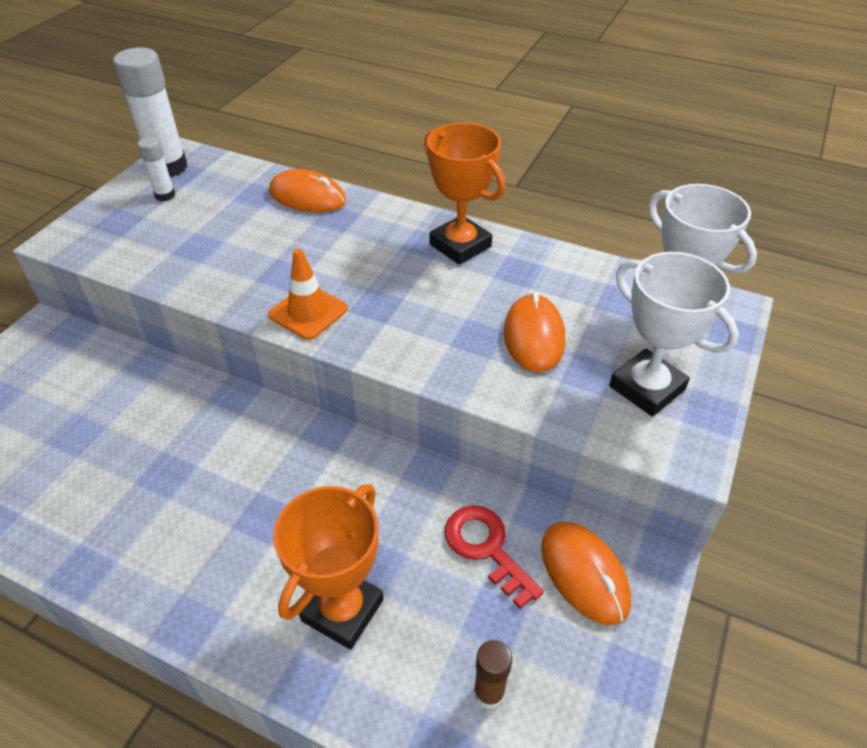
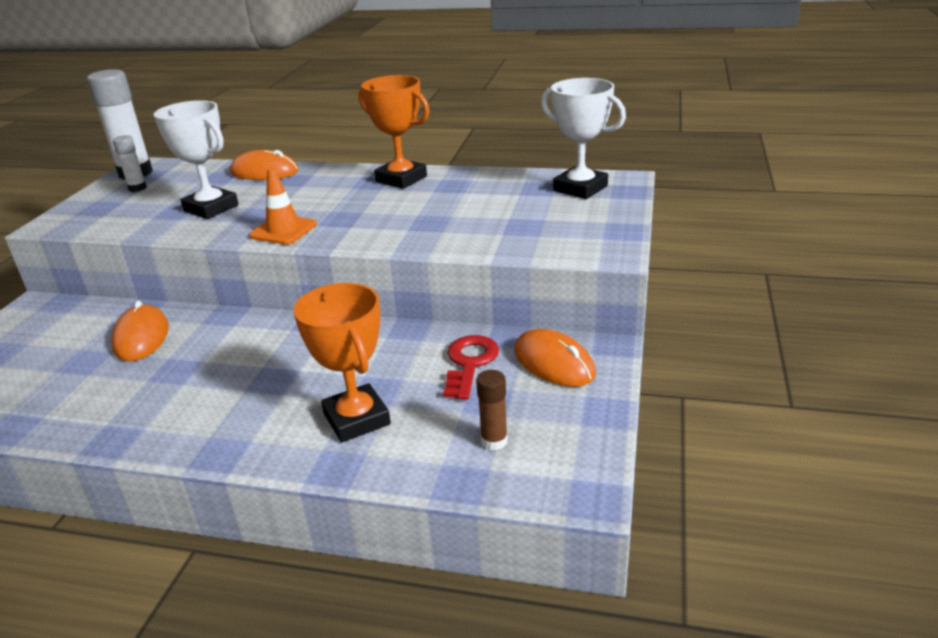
camera: 10 degrees left, 15 degrees down
(342, 610) = (356, 419): orange trophy -> orange trophy turned 45 degrees counterclockwise
(486, 548) = (469, 363): red key -> red key turned 60 degrees clockwise
(534, 336) = (475, 215): orange mouse -> orange mouse (141, 337)
(647, 388) = (571, 227): white trophy -> white trophy (211, 208)

